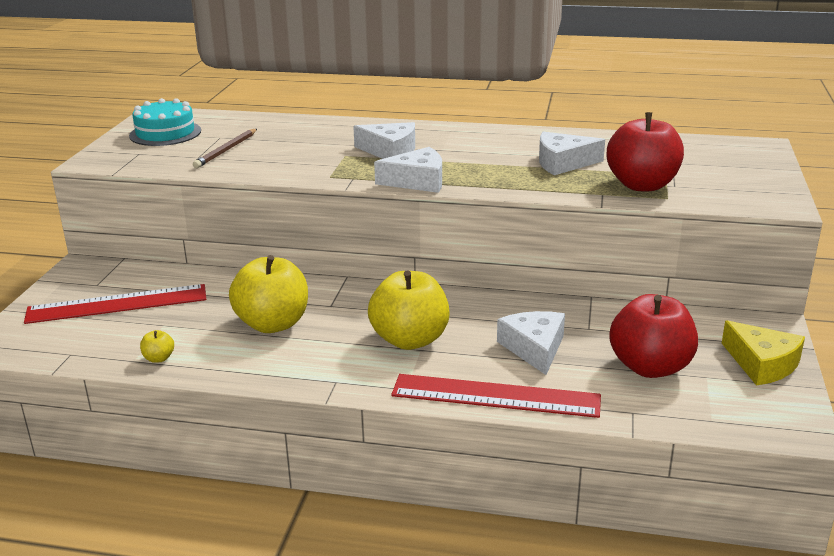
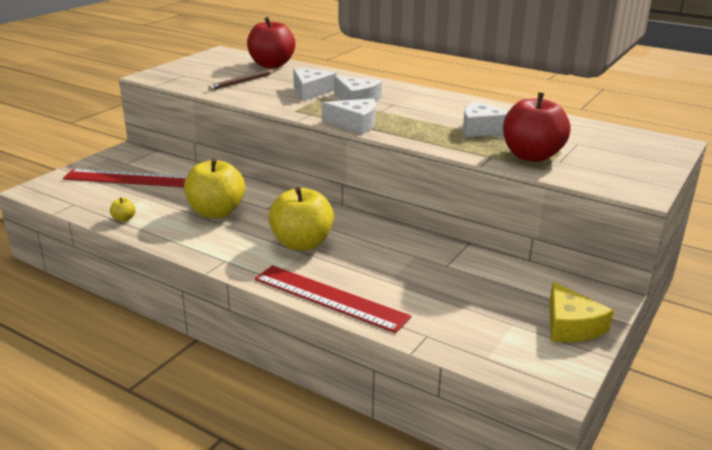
camera: 20 degrees right, 0 degrees up
(165, 133) = (214, 65): turquoise cake -> none
(534, 348) = (390, 270): white cheese -> white cheese (311, 91)
(650, 367) = (471, 305): red apple -> red apple (271, 65)

